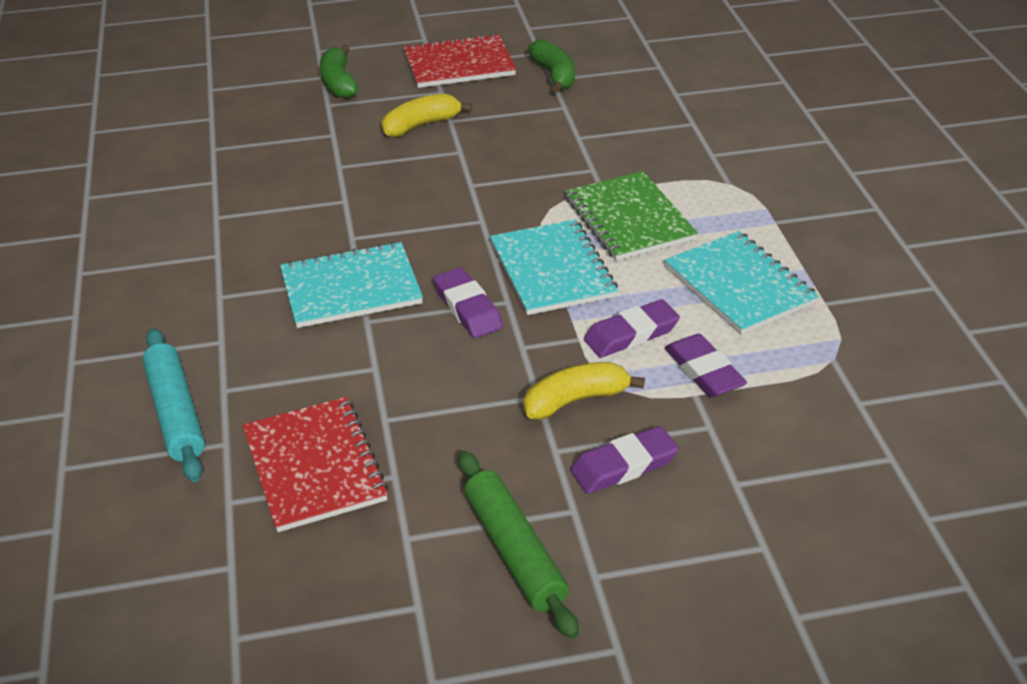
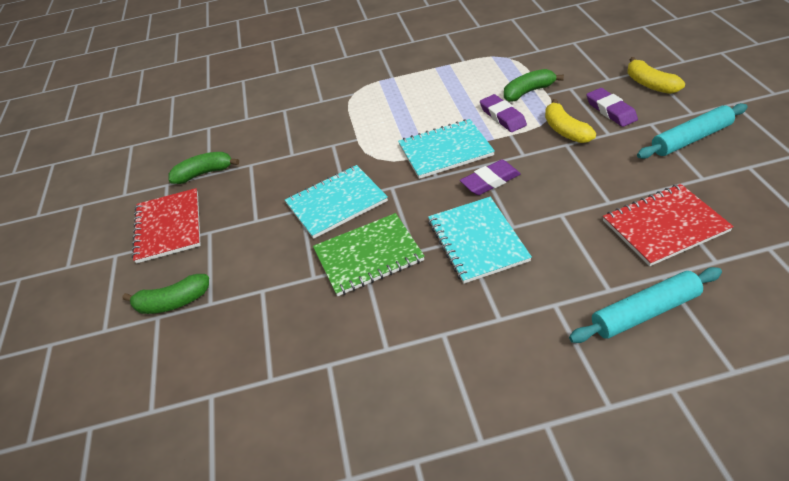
camera: 85 degrees left, 5 degrees up
(421, 125) = (259, 236): yellow banana -> yellow banana (650, 84)
(514, 551) = (691, 139): green rolling pin -> turquoise rolling pin
(629, 219) = (389, 126): green notebook -> green notebook (368, 256)
(704, 371) = (528, 92): purple eraser -> green banana
(739, 285) = (452, 85): turquoise notebook -> turquoise notebook (336, 203)

